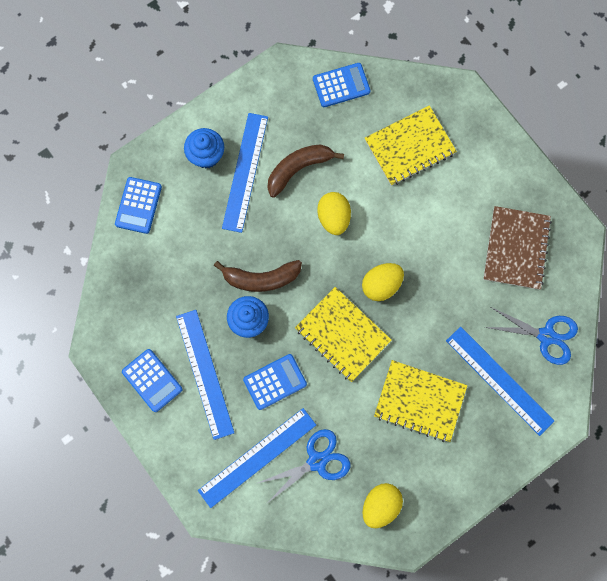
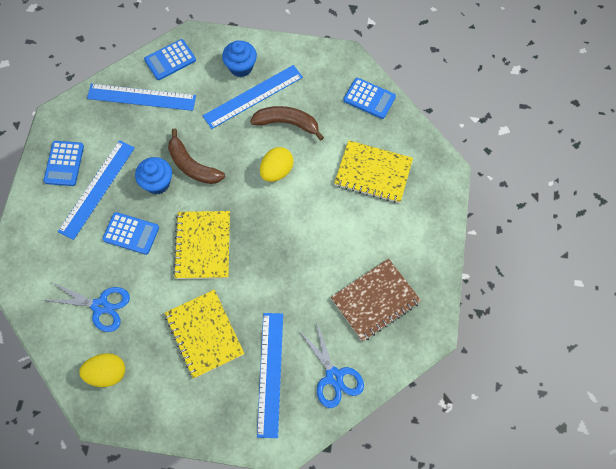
camera: 45 degrees right, 10 degrees down
(257, 457) = (69, 267): blue ruler -> blue ruler (141, 97)
(381, 285) = (261, 239): yellow egg -> none

